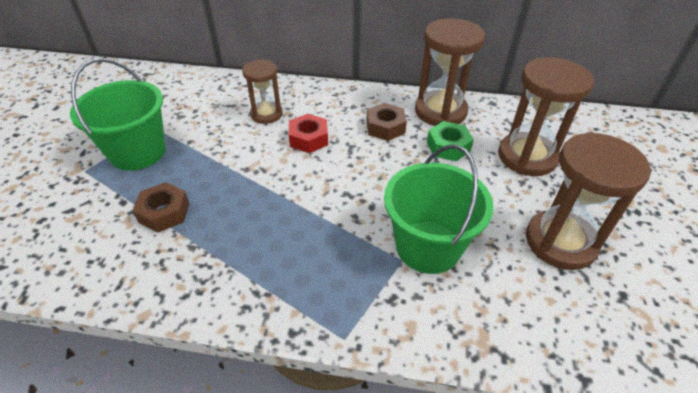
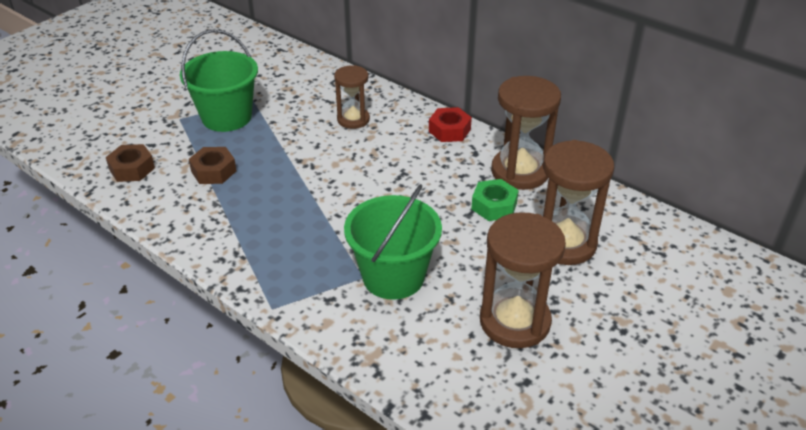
camera: 30 degrees right, 5 degrees down
(308, 139) = (371, 154): red nut -> red nut (449, 130)
(385, 127) = (450, 168): brown nut -> brown nut (132, 169)

